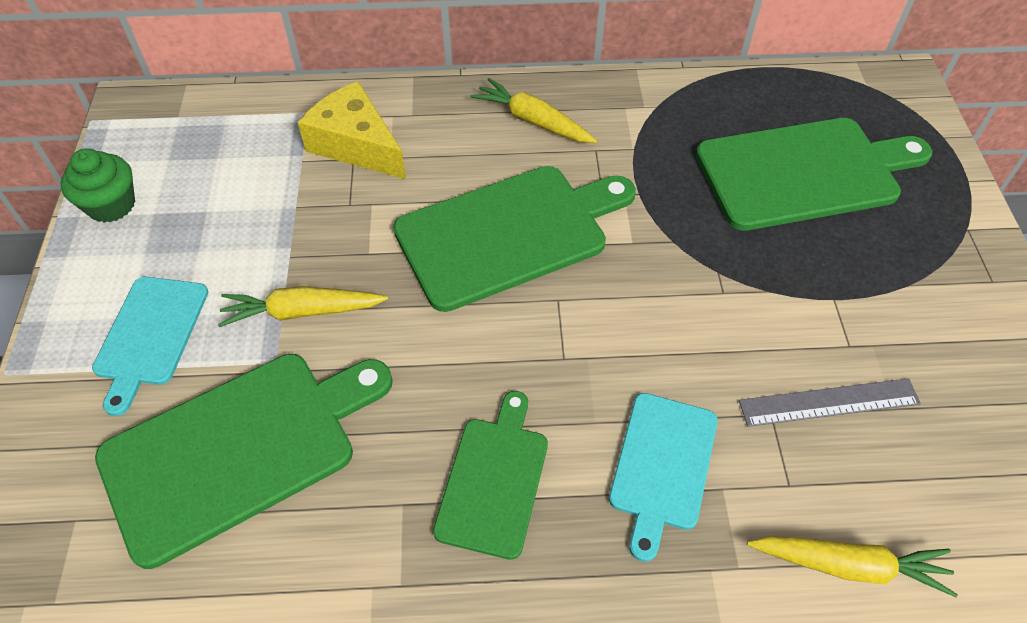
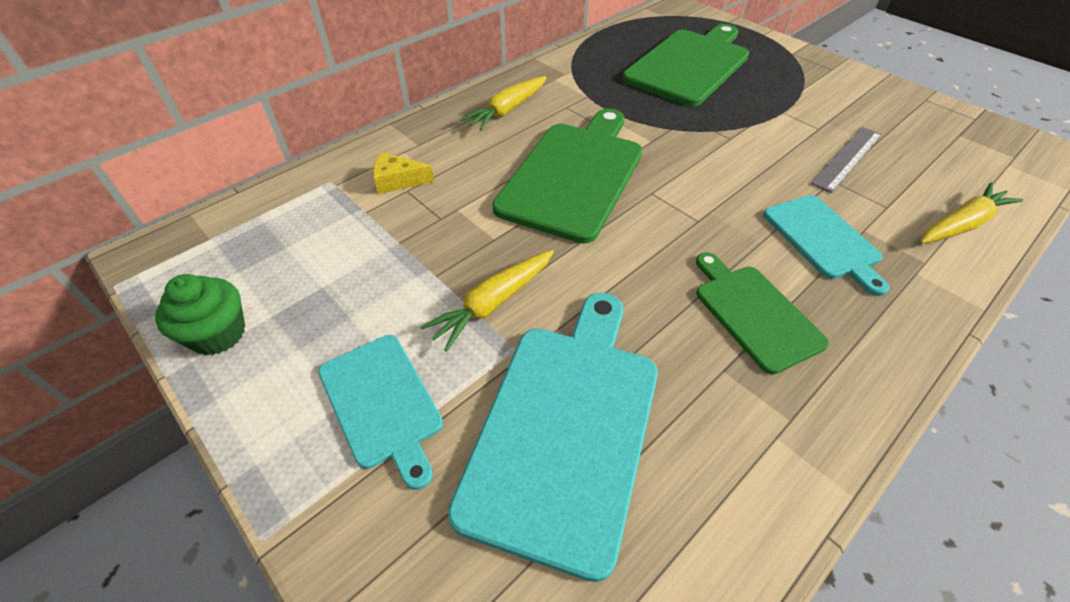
camera: 40 degrees left, 5 degrees down
(239, 449) = (566, 427): green cutting board -> turquoise cutting board
(356, 145) = (398, 181): yellow cheese -> yellow cheese, size x0.56
(533, 121) = (507, 110): yellow carrot -> yellow carrot turned 45 degrees counterclockwise

